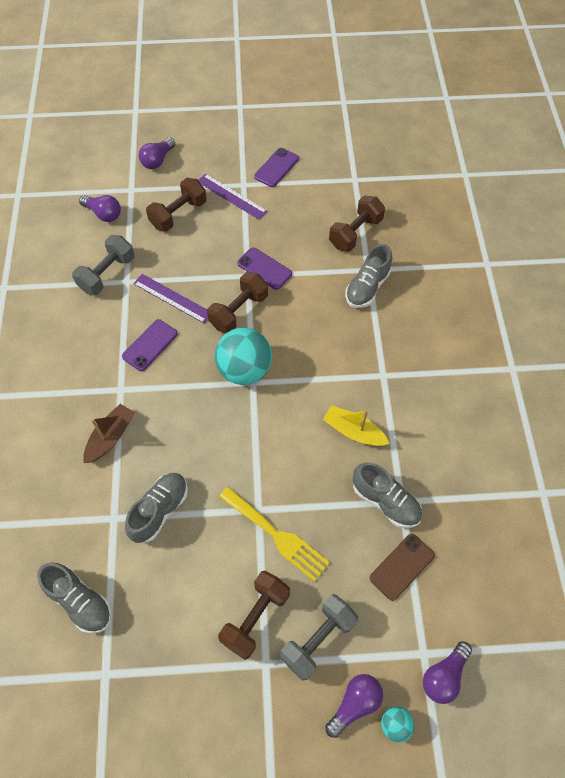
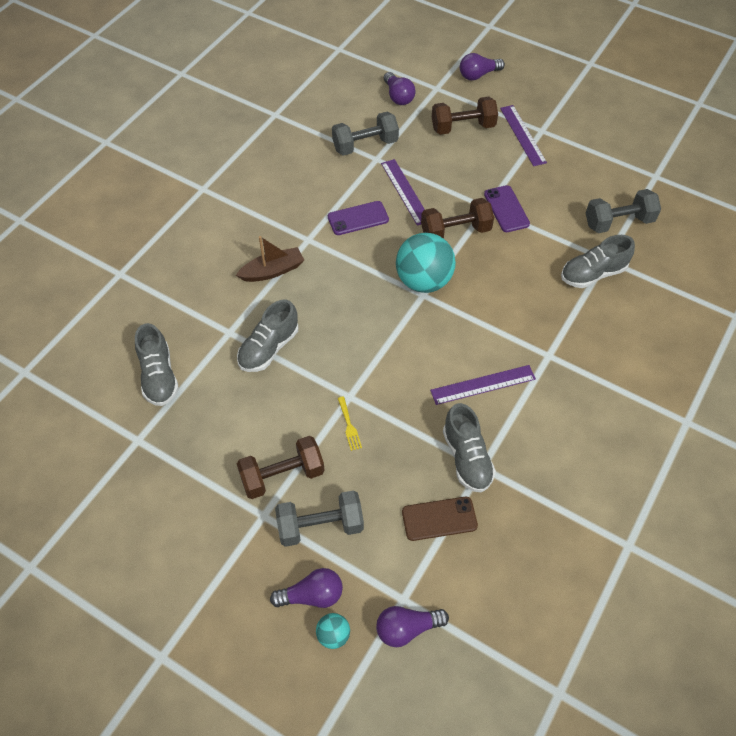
camera: 35 degrees right, 5 degrees down
(160, 510) = (269, 348): grey shoe -> grey shoe turned 150 degrees clockwise
(276, 168) = (584, 130): purple phone -> none
(277, 536) = (349, 426): yellow fork -> yellow fork, size x0.46
(353, 431) = (483, 385): yellow boat -> purple ruler
(355, 233) = (618, 222): brown dumbbell -> grey dumbbell

